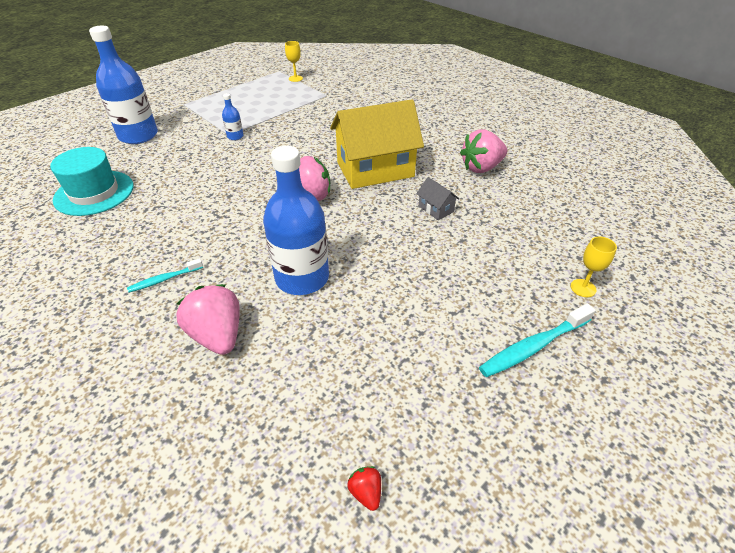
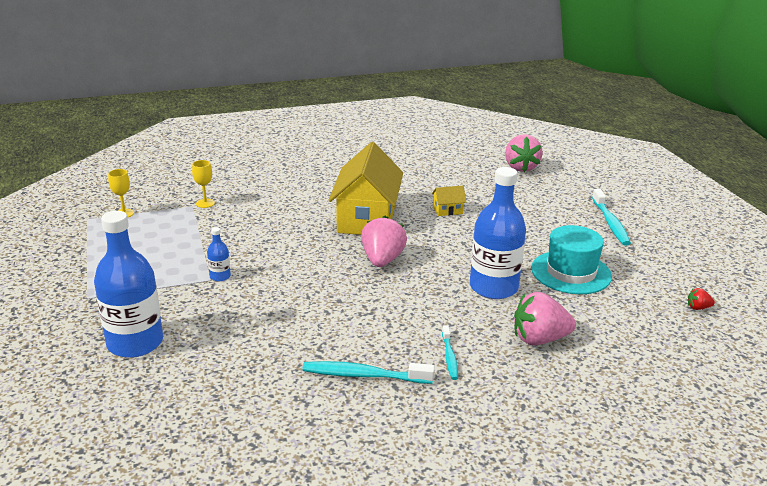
camera: 65 degrees left, 15 degrees down
(94, 193) = (248, 390): turquoise hat -> turquoise hat (571, 272)
(124, 239) = (364, 375): none -> turquoise toothbrush
(436, 209) = (447, 210): grey house -> yellow house
(481, 168) = (408, 177): pink strawberry -> pink strawberry (520, 167)
(583, 288) = (569, 191): yellow goblet -> yellow goblet (205, 203)

